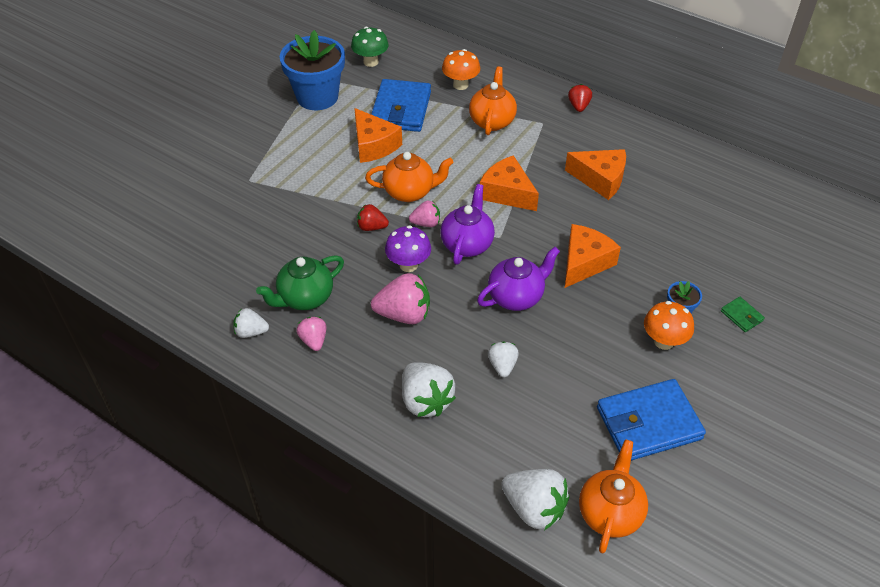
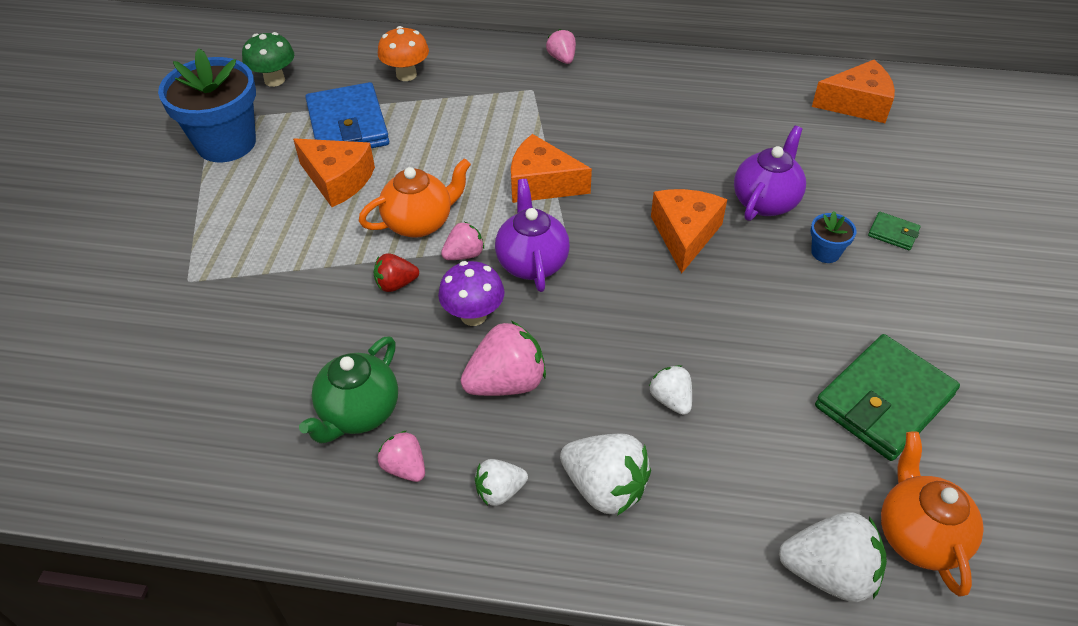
camera: 25 degrees left, 0 degrees up
(251, 332) = (307, 492): white strawberry -> white strawberry (500, 491)
(492, 121) = (471, 105): orange teapot -> none
(516, 297) = (632, 306): purple teapot -> purple teapot (765, 201)
(578, 106) = (562, 58): red strawberry -> pink strawberry
(600, 179) = (639, 132): orange cheese -> orange cheese (857, 104)
(648, 423) = (884, 401): blue wallet -> green wallet
(663, 341) = (833, 295): orange mushroom -> none

